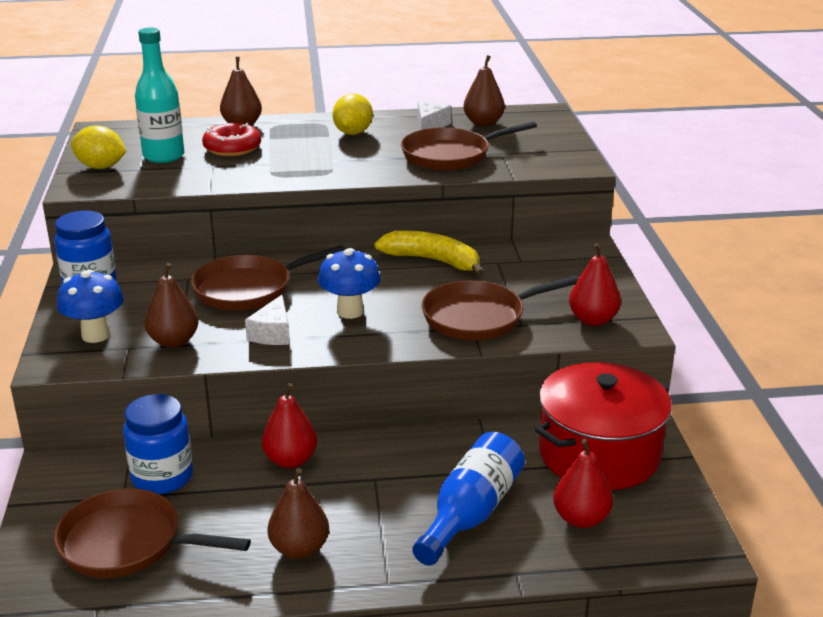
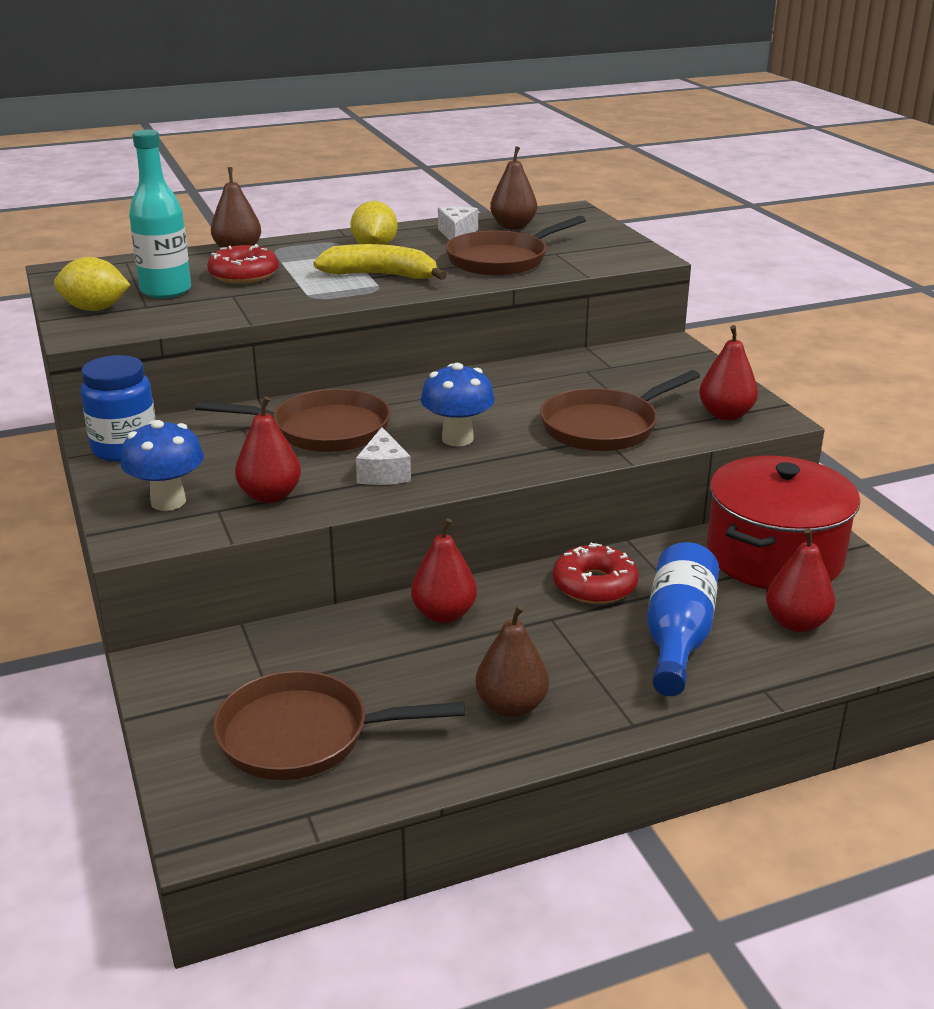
camera: 15 degrees left, 0 degrees up
(162, 477) = (302, 656): blue jar -> none
(174, 341) = (270, 496): brown pear -> red pear
(248, 289) = (324, 430): brown pan -> brown pan turned 135 degrees counterclockwise
(427, 455) = (594, 585): none -> red donut
(432, 261) = (515, 377): yellow banana -> yellow banana (381, 275)

